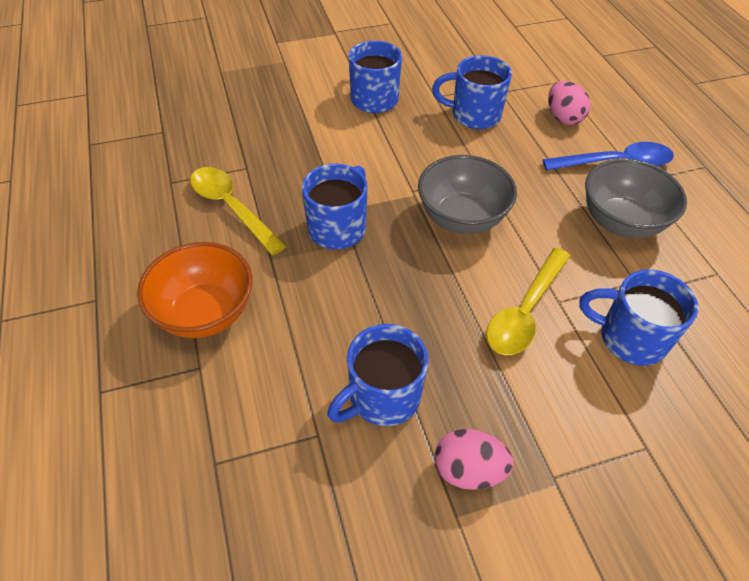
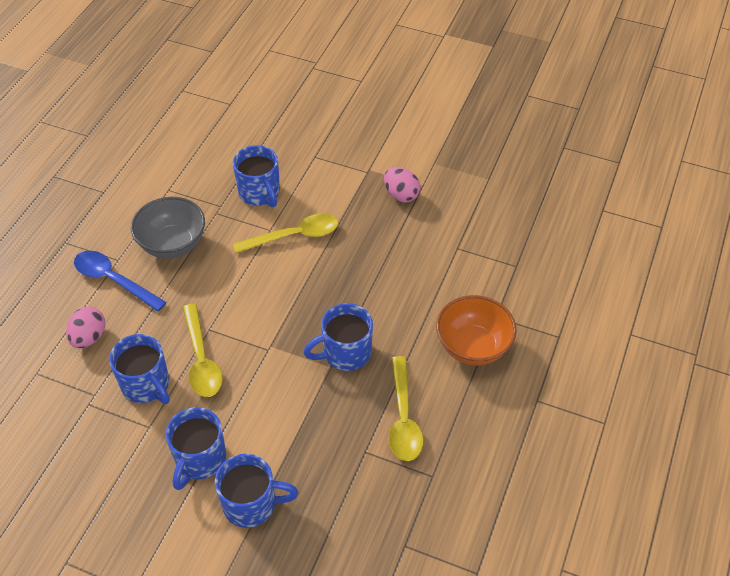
camera: 140 degrees left, 0 degrees up
(382, 397) = (411, 244): blue mug -> blue mug (251, 504)
(457, 152) = (202, 360): none -> yellow spoon
(461, 218) = (261, 308): grey bowl -> none

